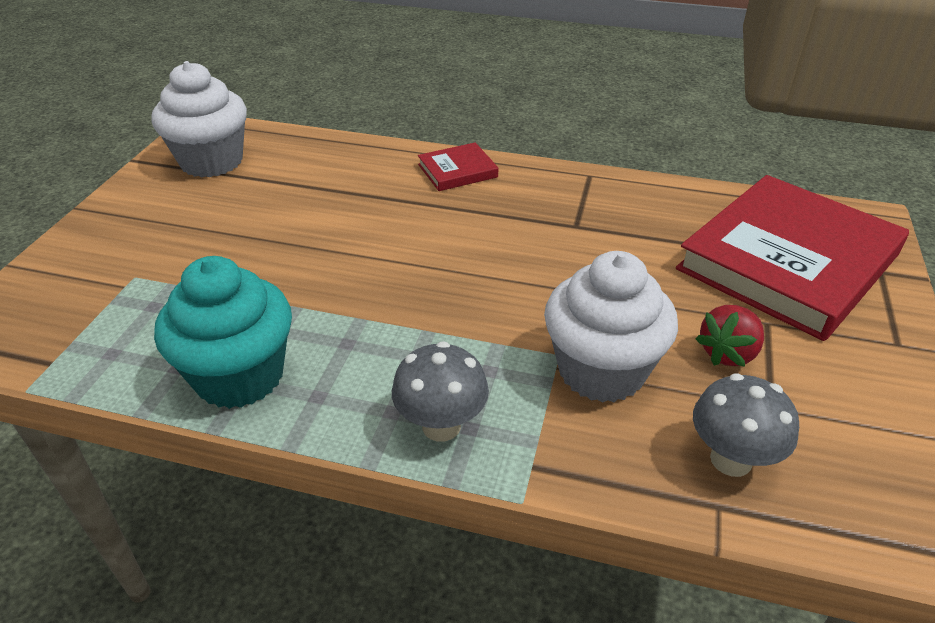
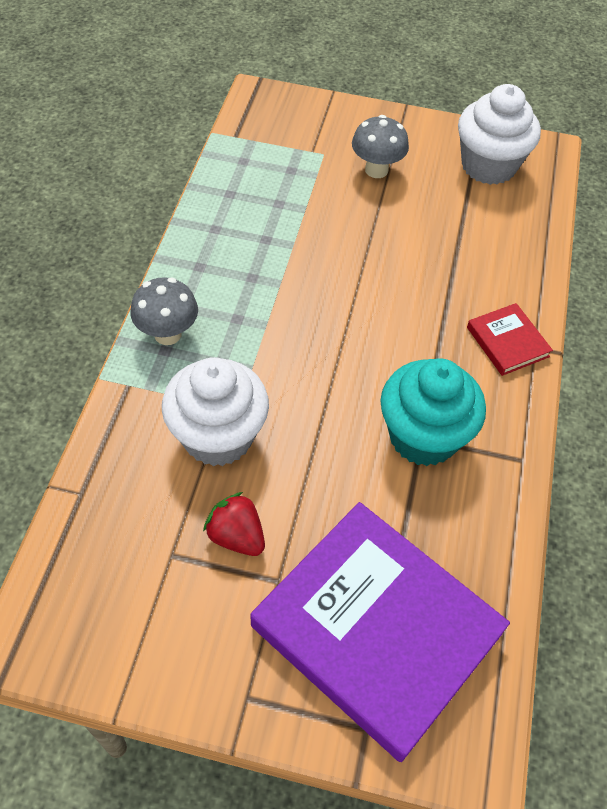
camera: 85 degrees right, 15 degrees up
(239, 376) = (220, 225): turquoise cupcake -> turquoise cupcake (423, 436)
(731, 460) = (120, 511): grey mushroom -> grey mushroom (376, 170)
(787, 262) = (376, 629): red book -> purple book

